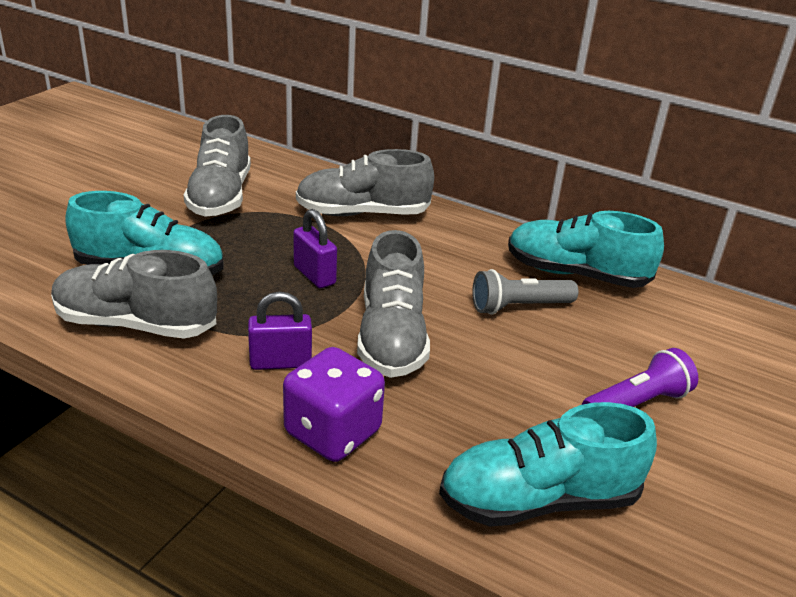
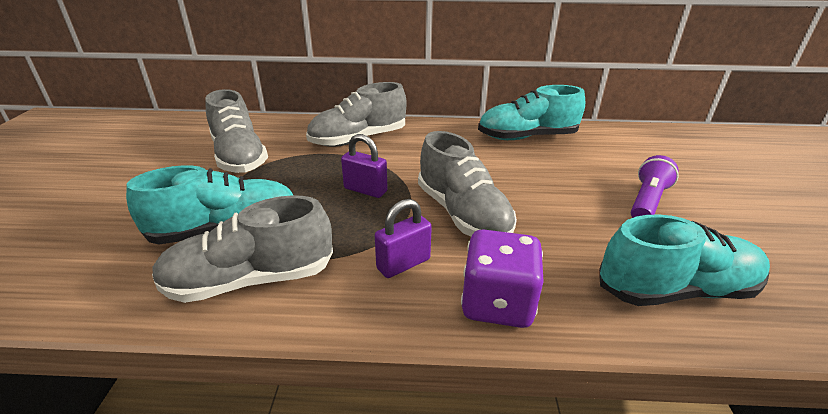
camera: 25 degrees left, 0 degrees up
(518, 307) = (518, 167): grey flashlight -> none
(539, 500) = (675, 290): turquoise shoe -> turquoise shoe turned 150 degrees counterclockwise

